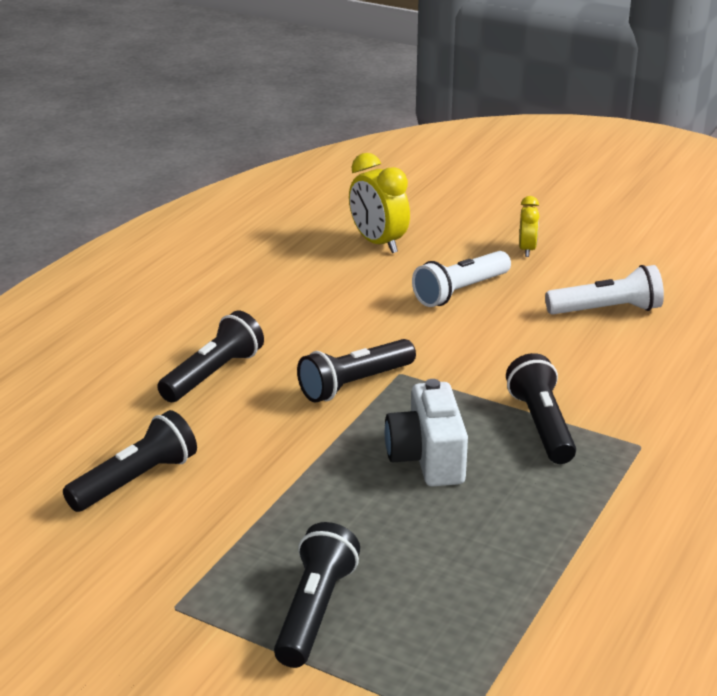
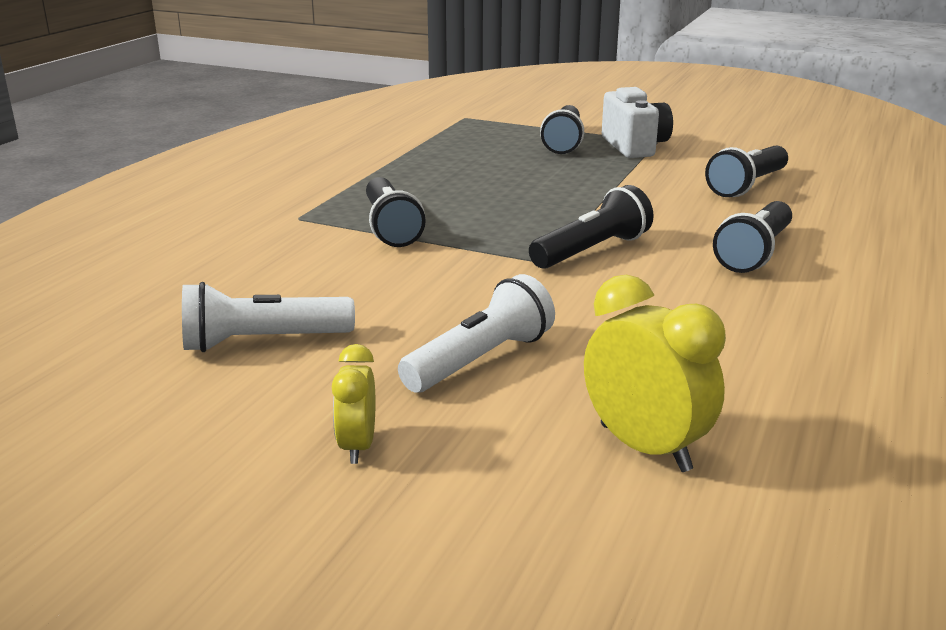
camera: 175 degrees right, 5 degrees down
(427, 459) = (501, 204): white camera -> white camera (634, 146)

